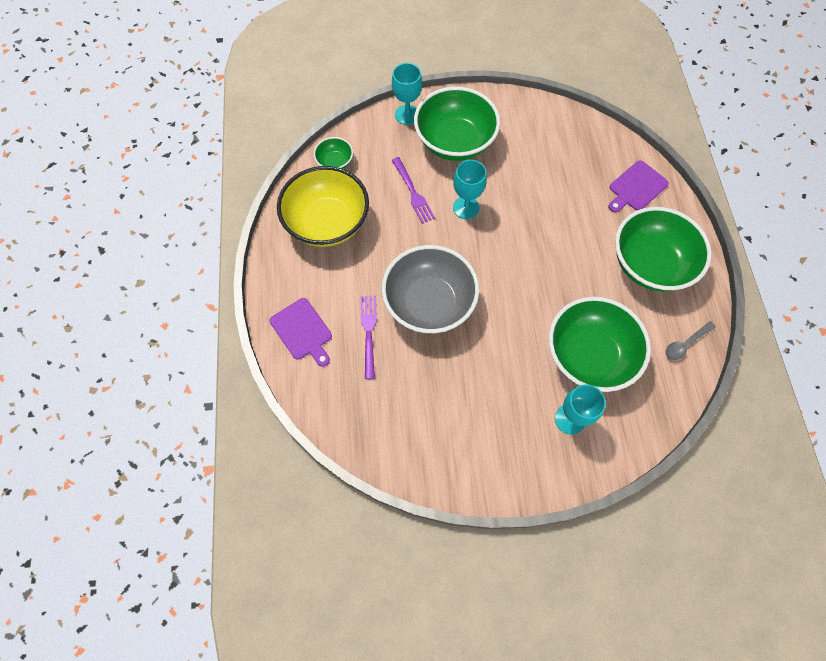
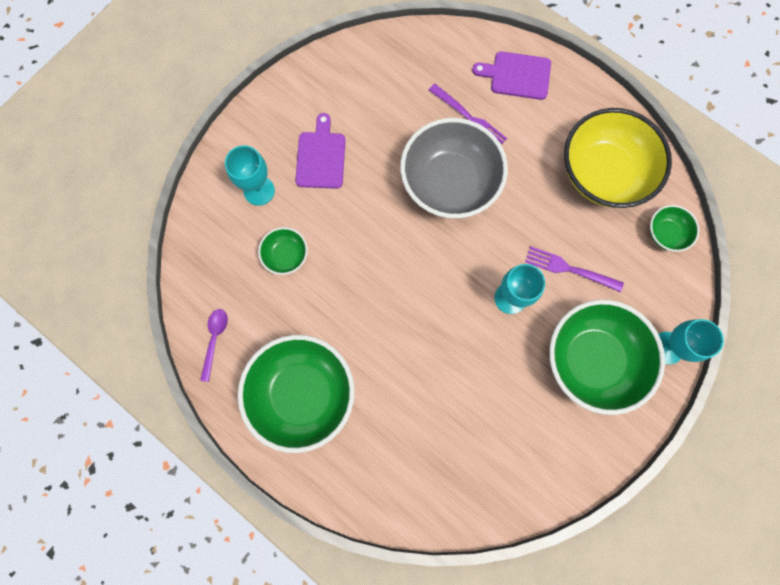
camera: 135 degrees right, 10 degrees up
(589, 355) = (286, 255): green bowl -> green bowl, size x0.46
(636, 187) = (381, 475): purple cutting board -> purple cutting board (321, 157)
(685, 344) = (215, 340): grey spoon -> purple spoon

